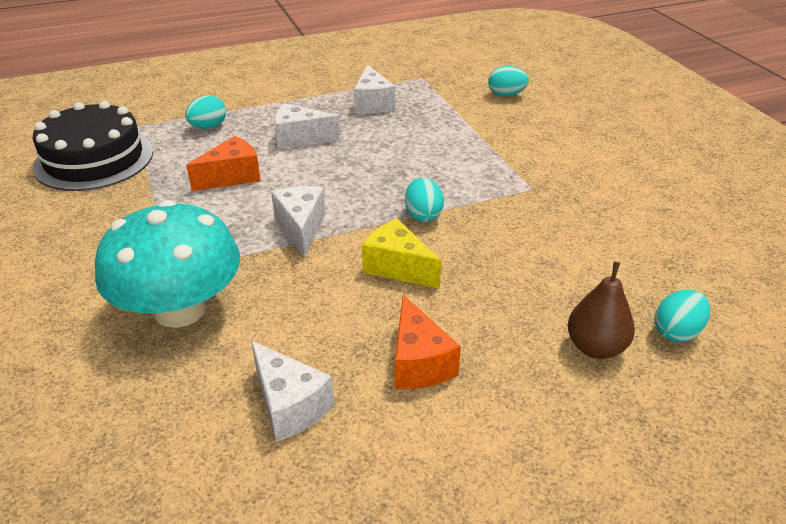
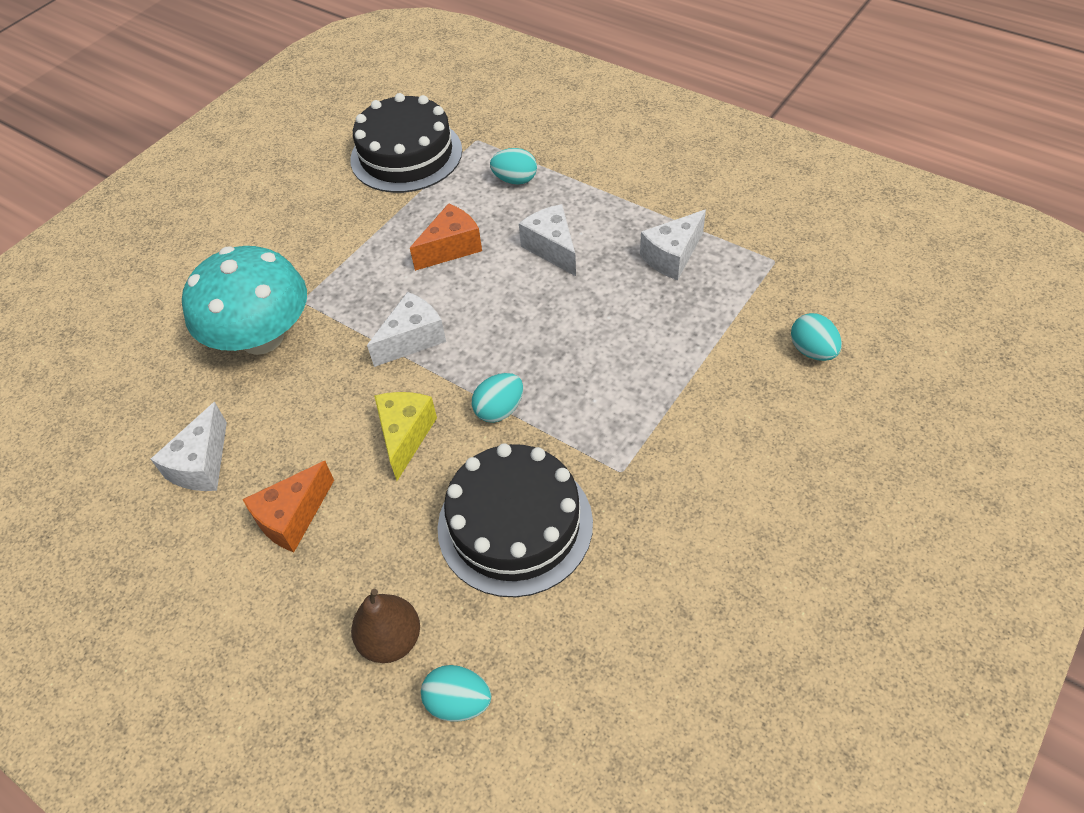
camera: 60 degrees right, 15 degrees up
(232, 177) = (451, 248): orange cheese -> orange cheese turned 60 degrees counterclockwise
(536, 247) = (515, 524): none -> black cake

